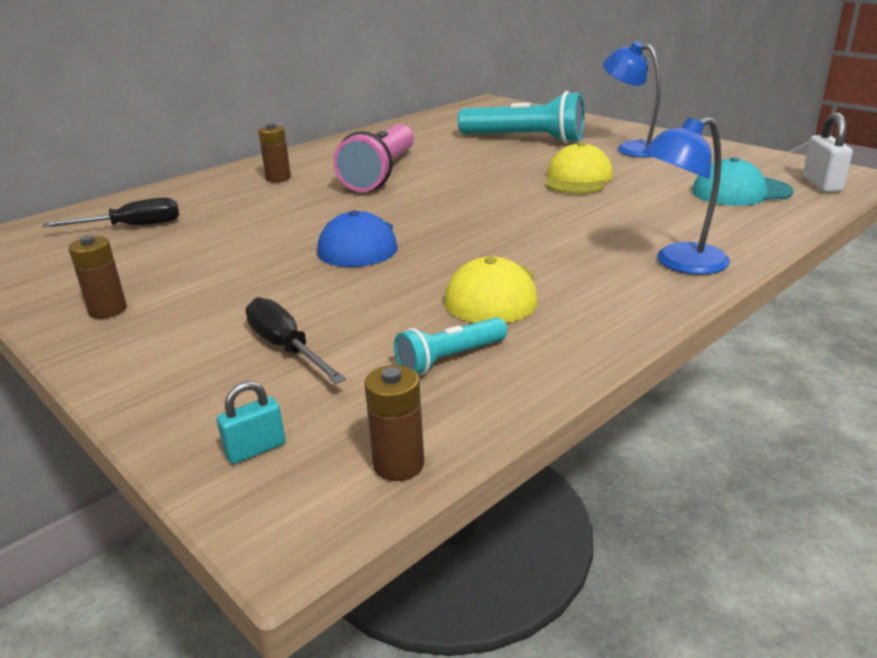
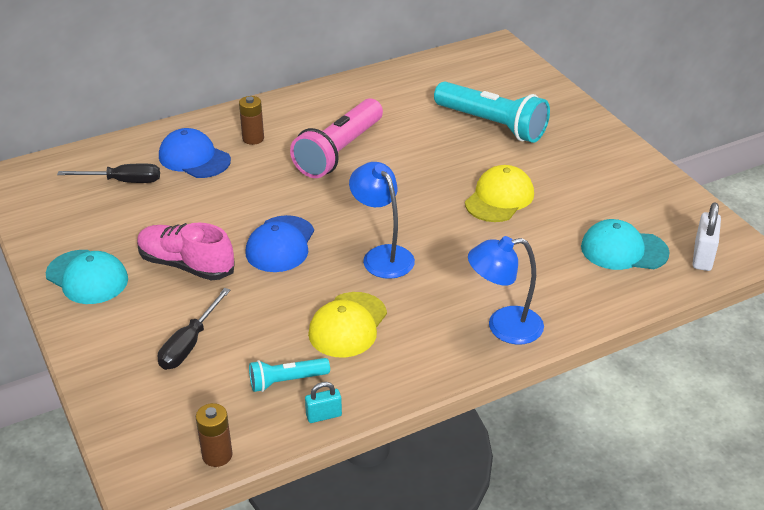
camera: 15 degrees right, 10 degrees up
(108, 310) = (87, 277): brown battery -> turquoise cap
(215, 199) = (194, 158): none -> blue cap
(245, 278) = (186, 265): none -> pink shoe
(255, 449) = (144, 423): turquoise padlock -> turquoise padlock (324, 415)
(286, 348) = (189, 344): black screwdriver -> black screwdriver turned 135 degrees counterclockwise
(632, 148) = (579, 162): blue lamp -> blue lamp (382, 255)

